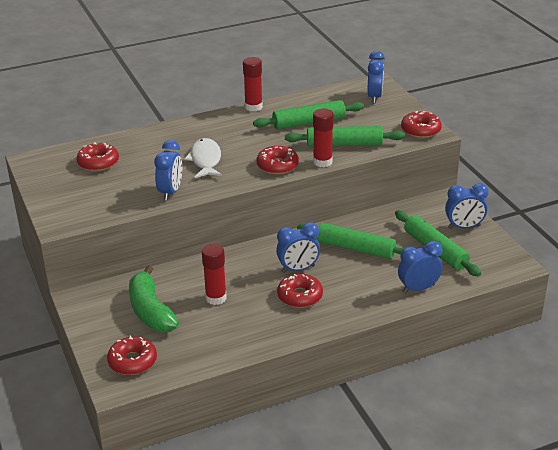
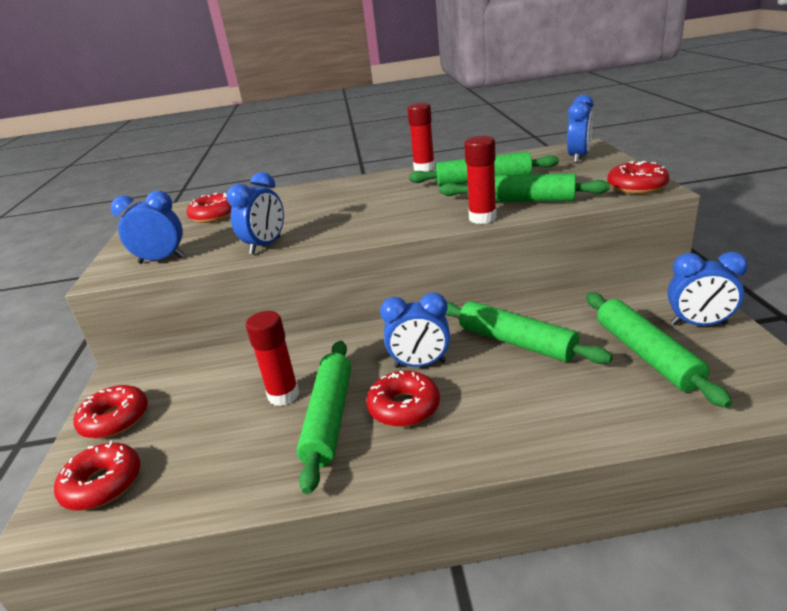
camera: 20 degrees right, 5 degrees down
(150, 311) = (188, 404): green banana -> none
(205, 160) = (334, 214): white fish -> none
(255, 308) = (329, 418): none -> green rolling pin
(277, 165) = (419, 221): red donut -> red donut (115, 419)
(418, 288) = (607, 417): blue clock -> blue clock (161, 260)

